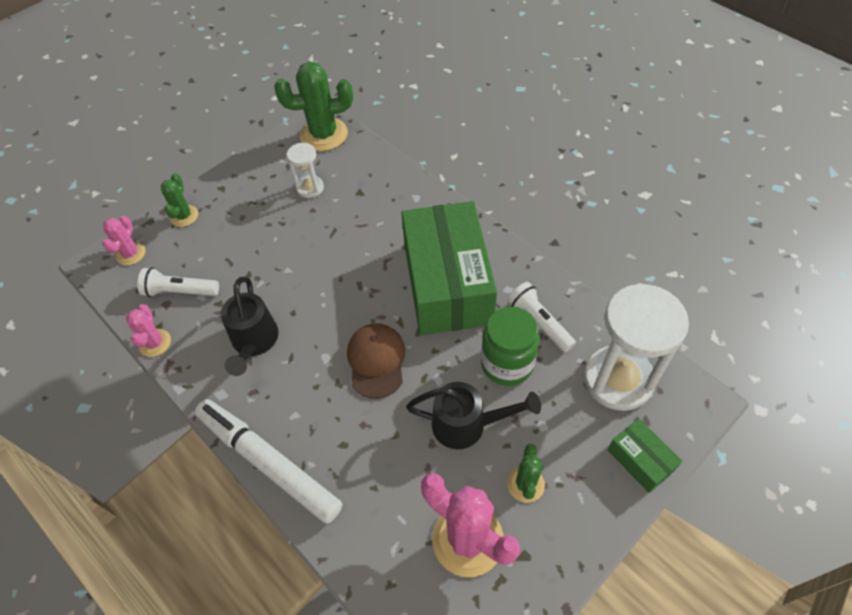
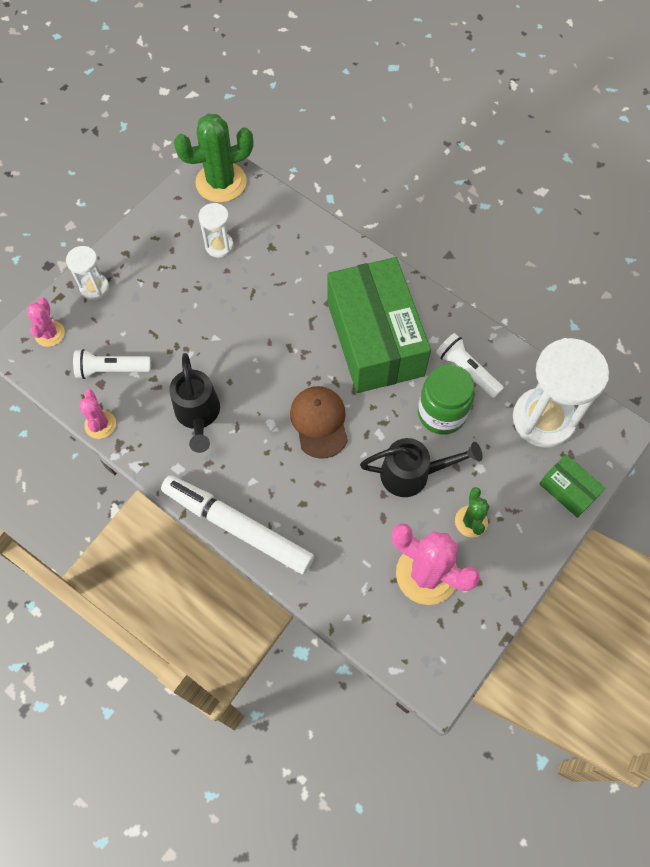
camera: 10 degrees left, 10 degrees up
(184, 216) = (94, 287): green cactus -> white hourglass

